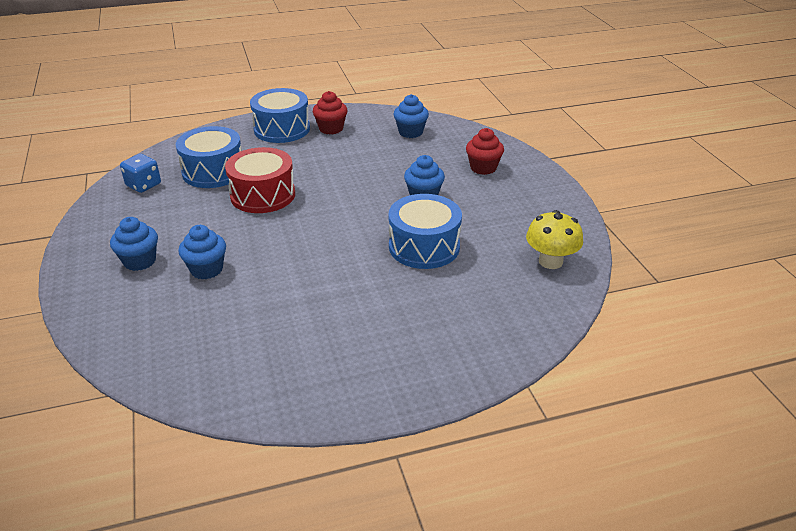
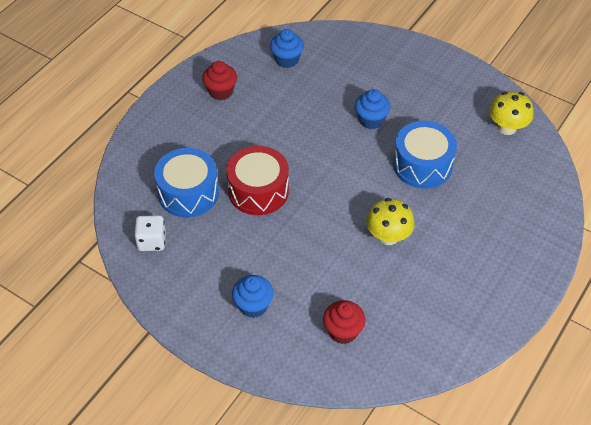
camera: 40 degrees left, 15 degrees up
(143, 185) = (152, 241): blue dice -> white dice
(206, 269) = (309, 279): blue cupcake -> none
(282, 129) = (181, 115): blue drum -> none
(316, 278) = (388, 236): none -> yellow mushroom
(483, 168) = (379, 67): red cupcake -> red cupcake (343, 331)

